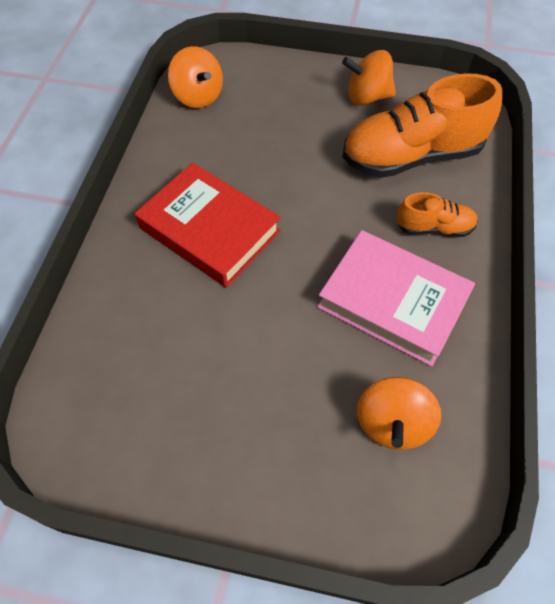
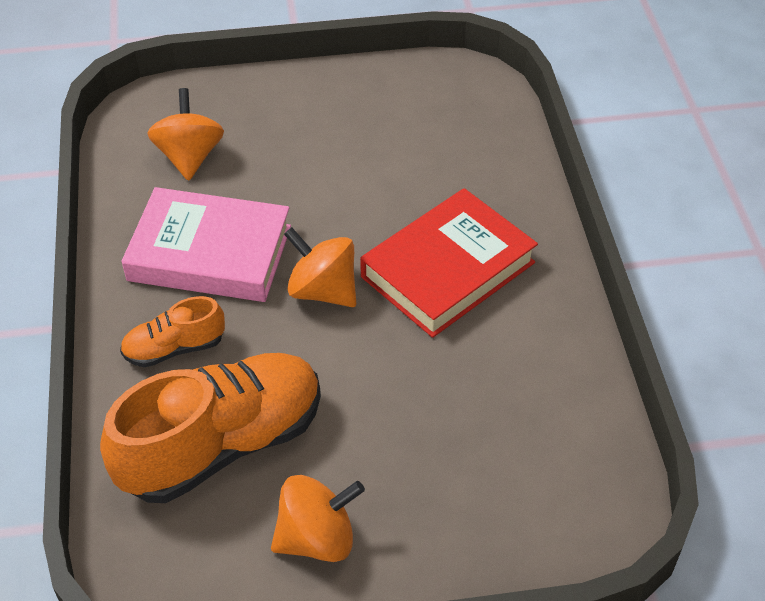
camera: 160 degrees right, 10 degrees down
(198, 96) = (582, 453): orange spinning top -> orange spinning top (322, 290)
(209, 230) = (448, 270): red book -> red book turned 60 degrees counterclockwise

